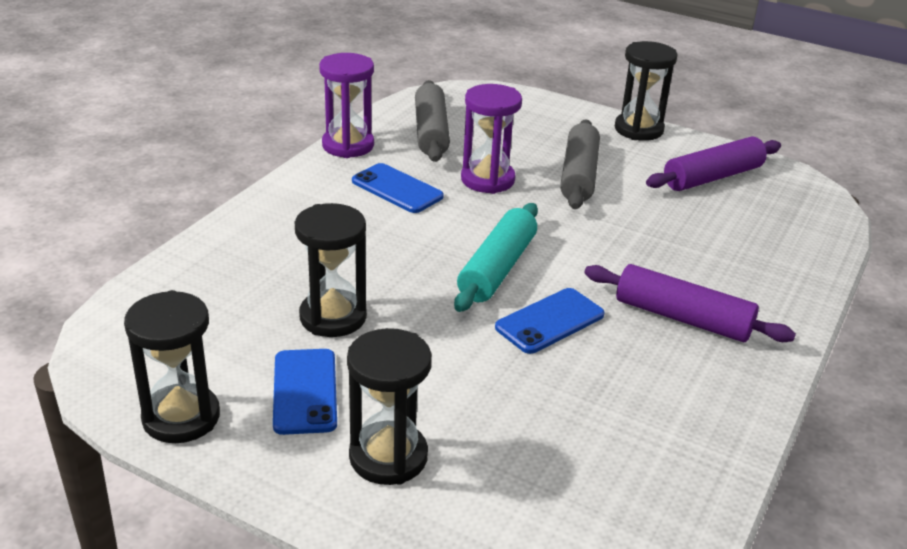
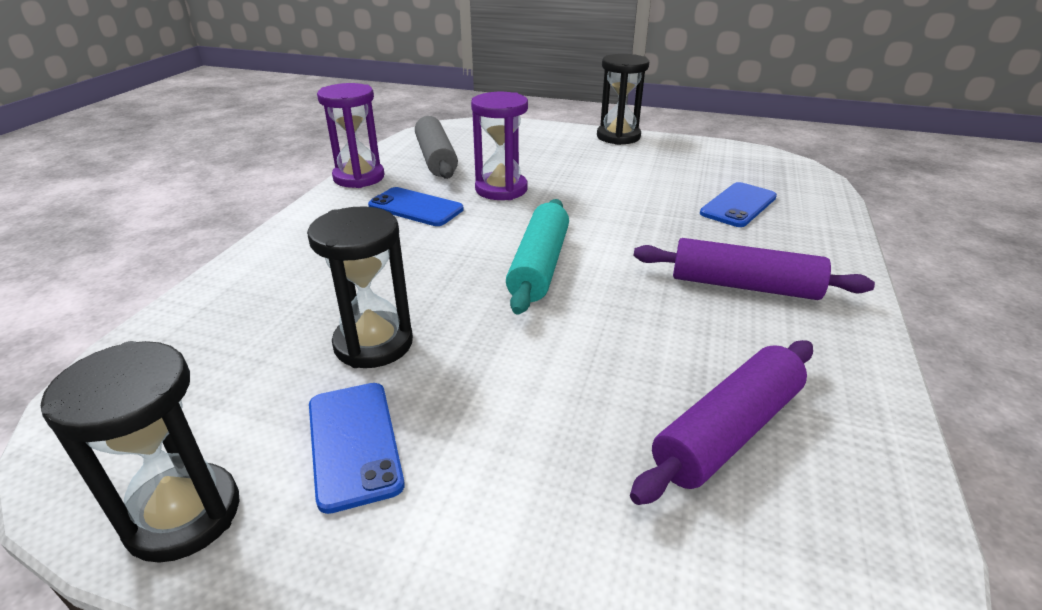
camera: 10 degrees left, 0 degrees up
(388, 457) = (483, 518): black hourglass -> none
(549, 321) = (614, 310): blue phone -> blue phone (738, 205)
(578, 175) = (583, 176): grey rolling pin -> none
(712, 177) = (699, 163): purple rolling pin -> purple rolling pin (727, 431)

